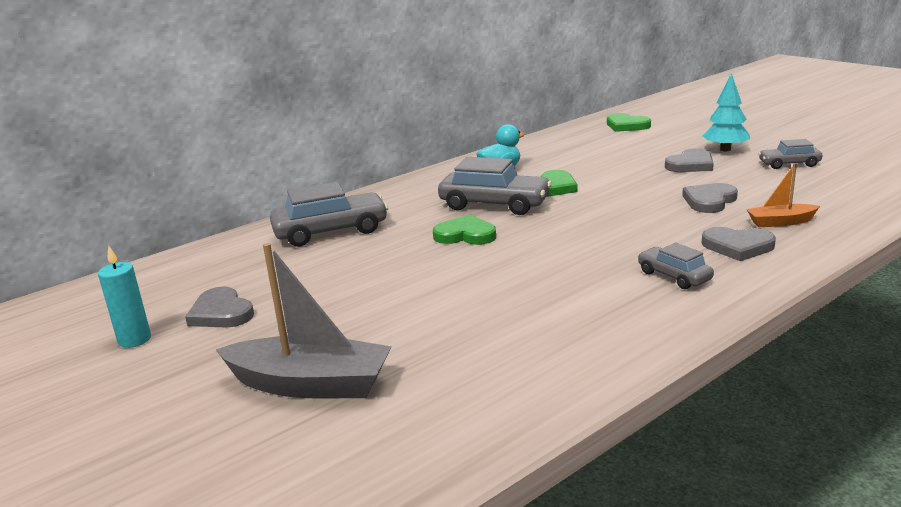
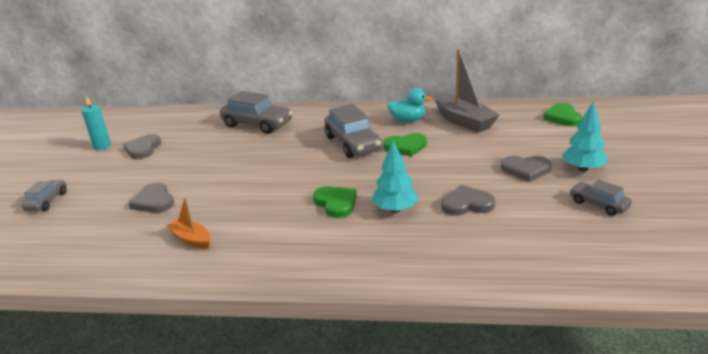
camera: 45 degrees right, 5 degrees up
(310, 384) = (96, 202): grey boat -> grey boat (463, 120)
(465, 235) = (299, 157): green heart -> green heart (336, 203)
(667, 228) = (395, 209): none -> turquoise tree
(674, 276) = (323, 242): grey car -> grey car (47, 201)
(737, 246) = (400, 245): grey heart -> grey heart (154, 201)
(780, 222) = (469, 245): orange boat -> orange boat (191, 239)

